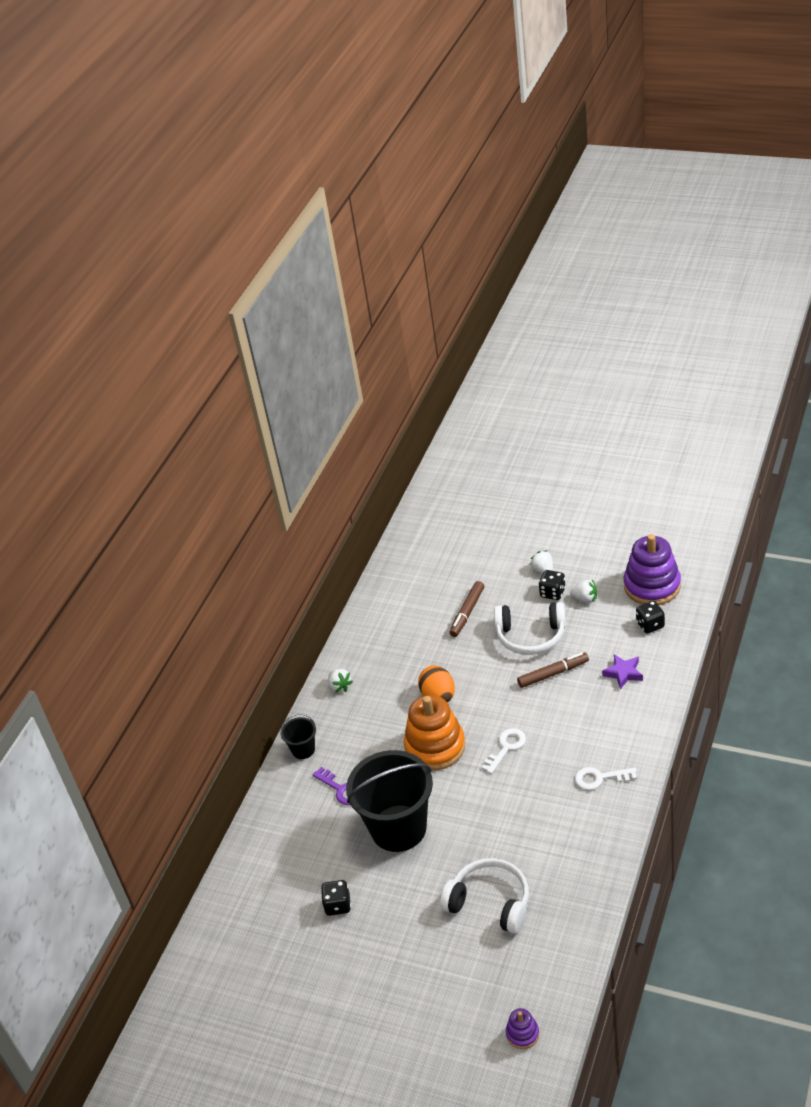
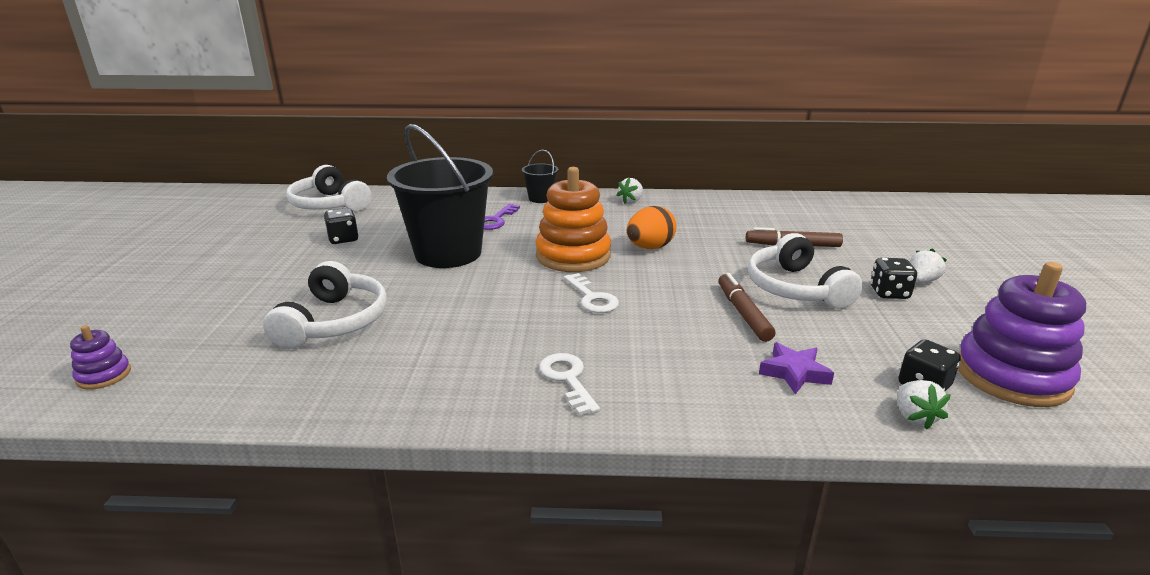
camera: 65 degrees right, 15 degrees down
(242, 922) = (329, 204): none -> white headphones
(506, 748) = (592, 298): white key -> white key turned 45 degrees clockwise
(553, 674) = (743, 313): brown marker -> brown marker turned 150 degrees counterclockwise
(585, 598) = (908, 319): white strawberry -> white strawberry (914, 417)

